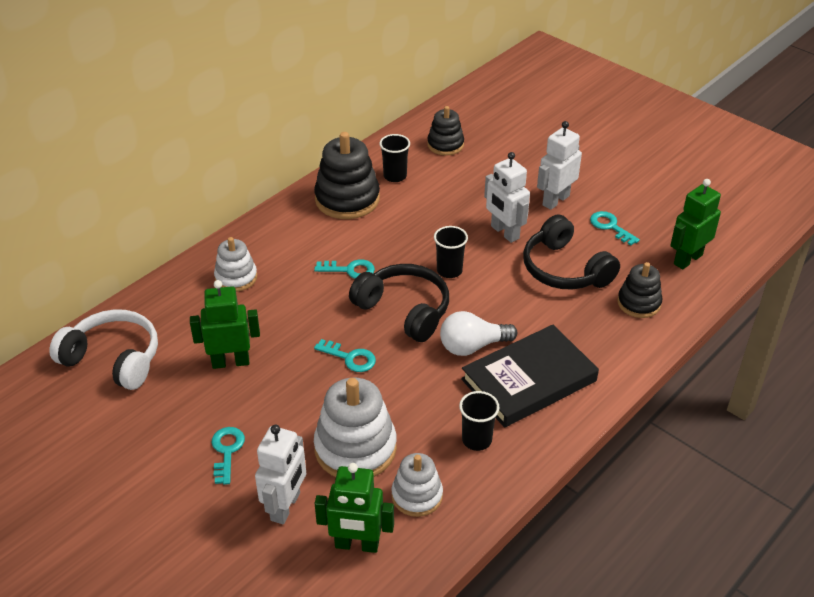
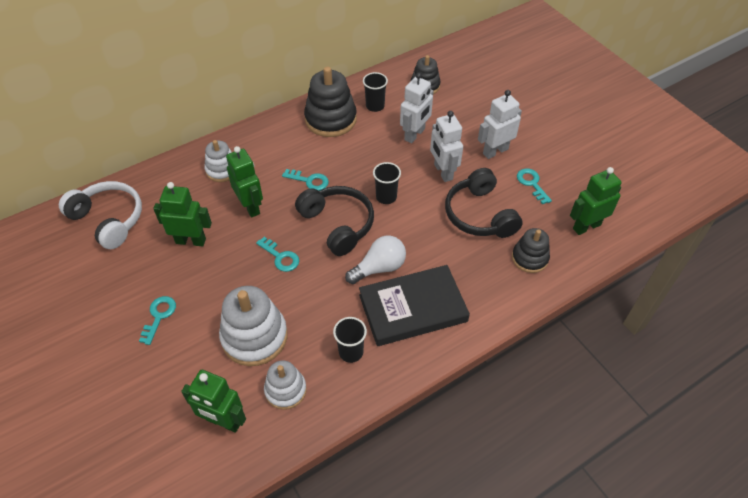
camera: 15 degrees right, 10 degrees up
(286, 506) = (183, 374): white robot -> white robot (415, 134)
(289, 311) = (250, 206): none -> green robot
(472, 346) = (379, 268): white light bulb -> white light bulb turned 150 degrees clockwise

